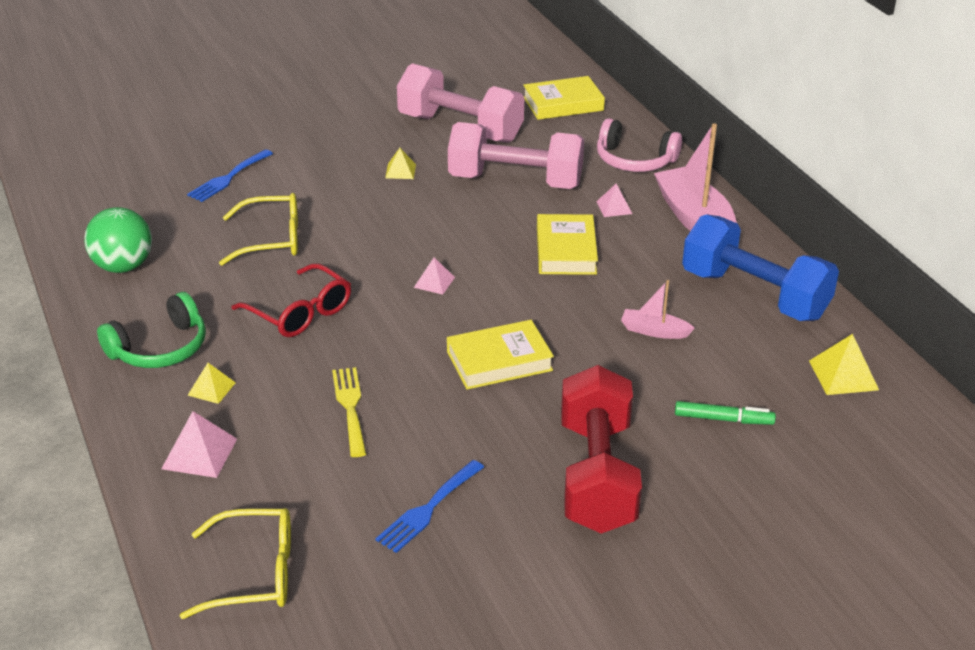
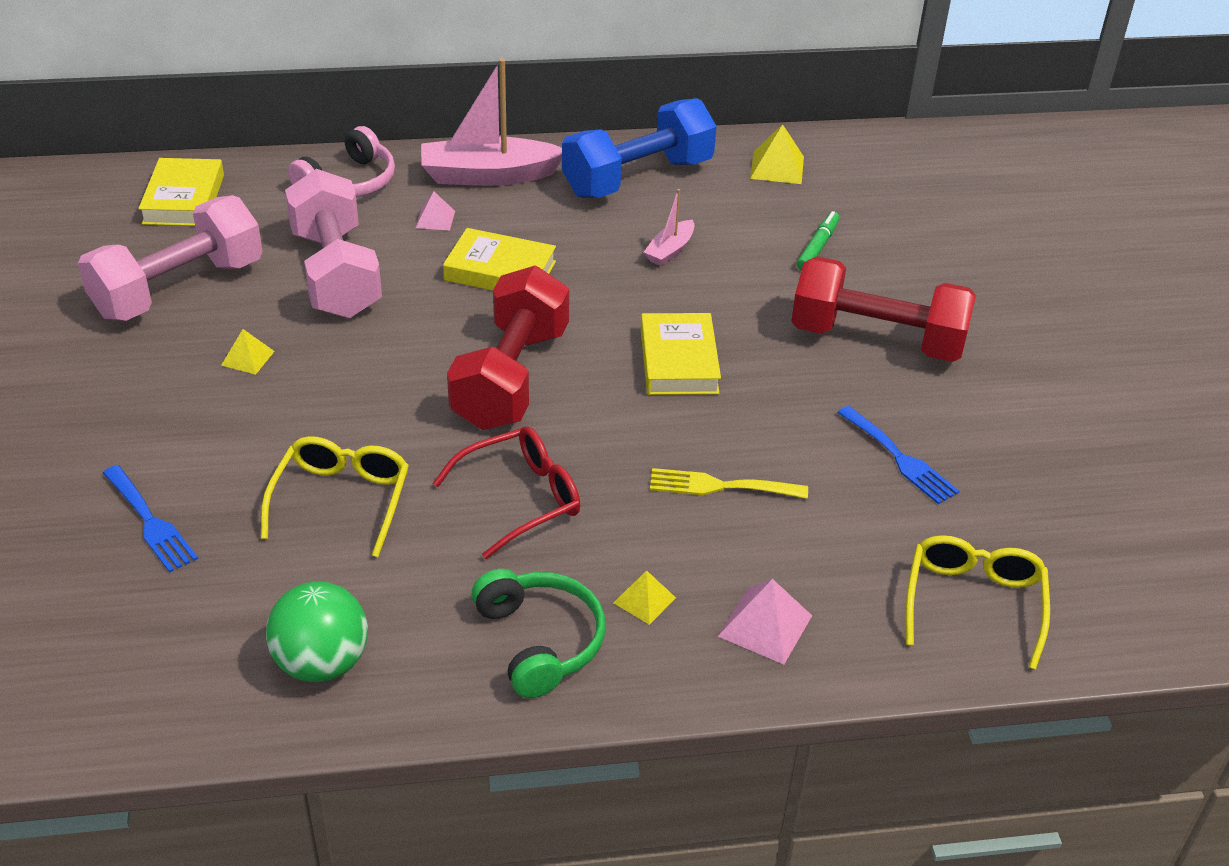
camera: 75 degrees left, 5 degrees up
(434, 282) = (511, 378): pink pyramid -> red dumbbell
(515, 181) = (336, 274): pink dumbbell -> pink dumbbell turned 45 degrees counterclockwise

